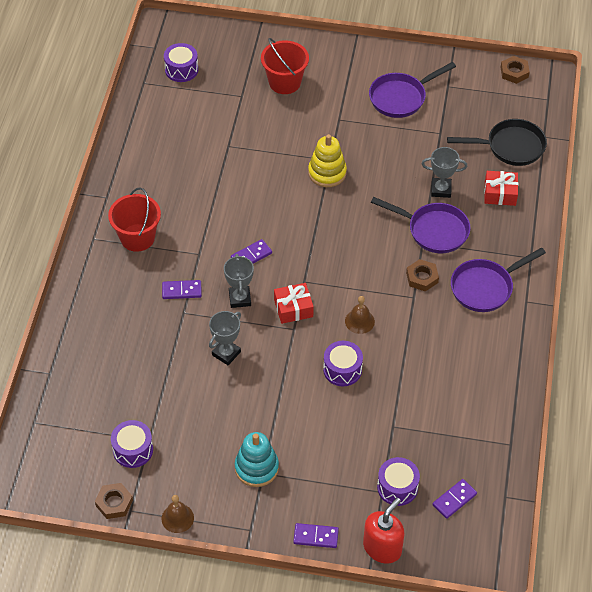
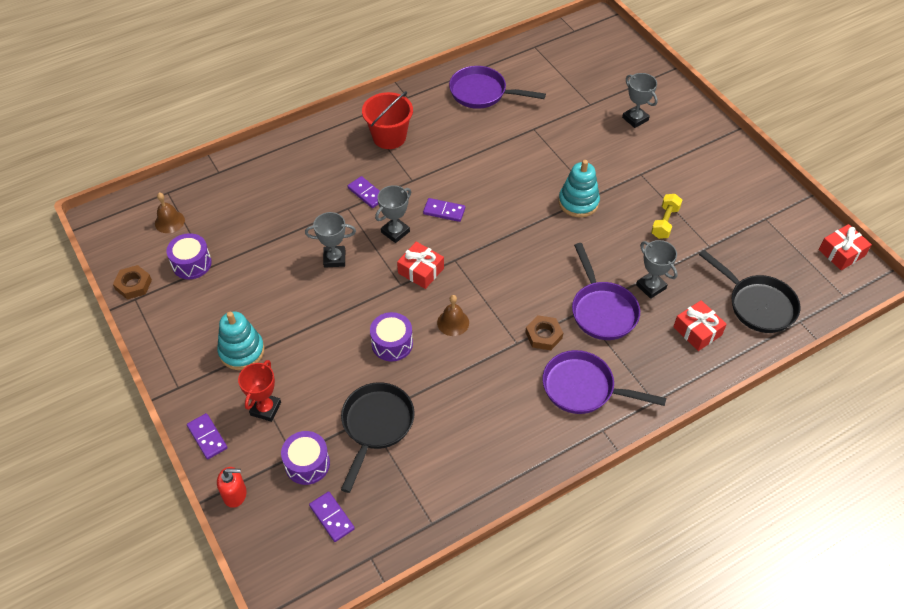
camera: 50 degrees right, 0 degrees up
(177, 518) = (151, 332): brown bell -> brown bell (169, 221)
(181, 70) = (572, 57): purple drum -> none
(284, 82) = (635, 119): red bucket -> grey trophy
(325, 484) = (265, 409): none -> red trophy
(327, 173) = (578, 202): yellow stacking toy -> turquoise stacking toy
(382, 548) = (235, 494): red soap dispenser -> red soap dispenser, size x0.66
(395, 140) = (665, 222): none -> yellow dumbbell
(401, 97) = (713, 197): purple pan -> purple pan (482, 93)
(404, 426) = (376, 426): none -> black pan
(454, 500) = (332, 517): purple domino -> purple domino turned 45 degrees clockwise
(514, 72) = (841, 253): brown nut -> red gift

